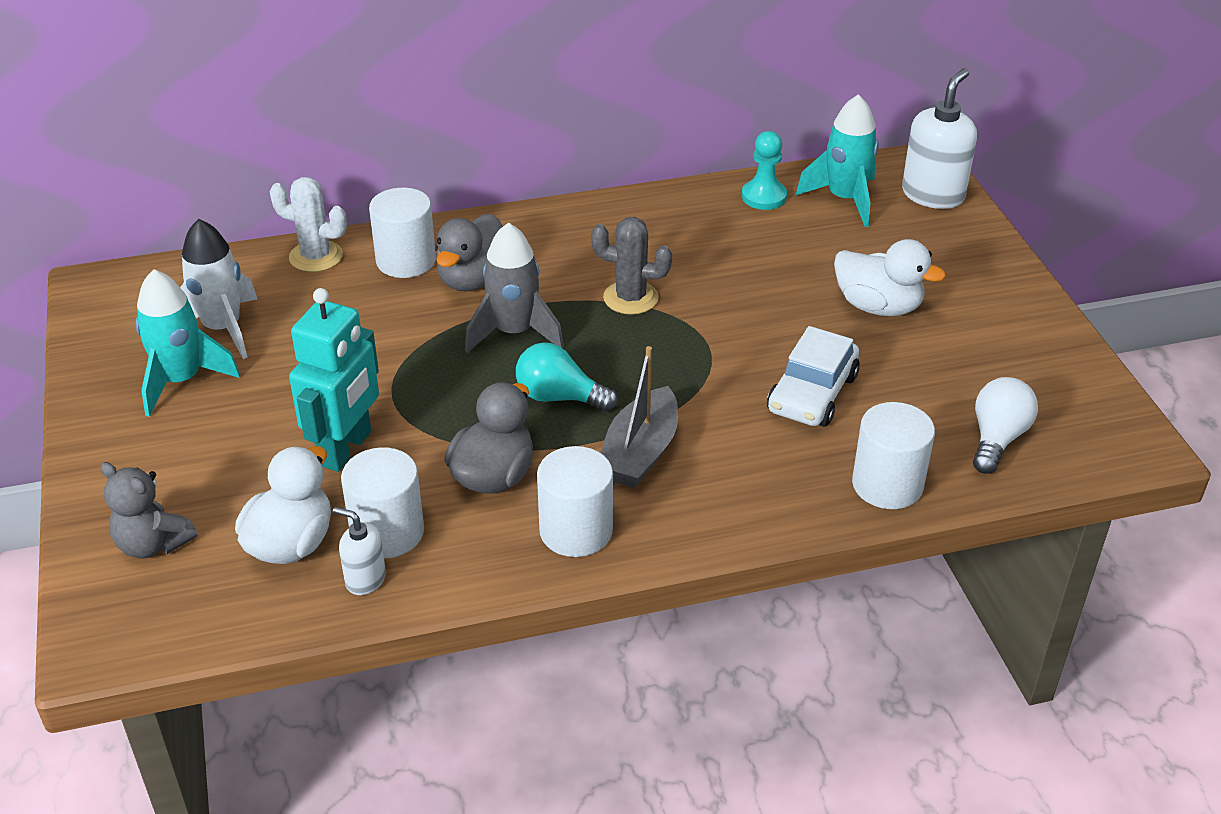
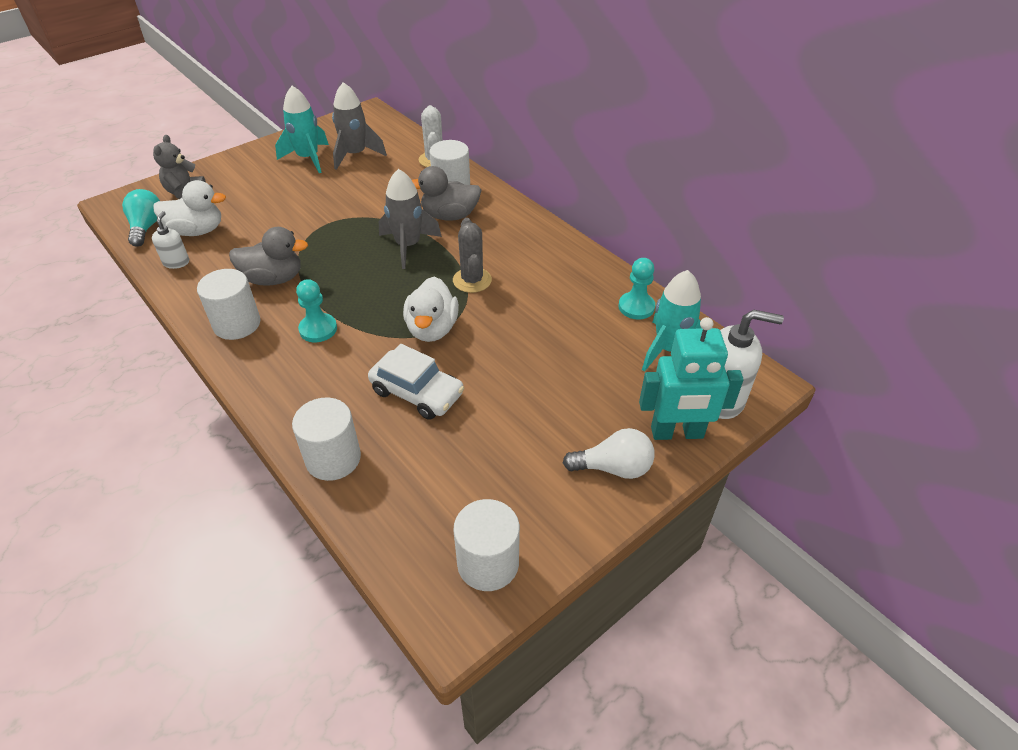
camera: 65 degrees right, 5 degrees up
(223, 328) = (355, 155): white rocket -> grey rocket
(346, 449) = (276, 223): turquoise robot -> turquoise robot (677, 433)
(387, 532) = (215, 257): white cylinder -> white cylinder (488, 563)
(559, 397) = (356, 281): turquoise light bulb -> turquoise light bulb (146, 227)
(640, 452) = (318, 329): grey boat -> turquoise pawn
(812, 393) = (417, 392): white car -> white car turned 150 degrees counterclockwise
(878, 306) = (542, 402): white duck -> white duck (432, 329)
(997, 438) = (415, 513): white light bulb -> white light bulb (613, 468)

